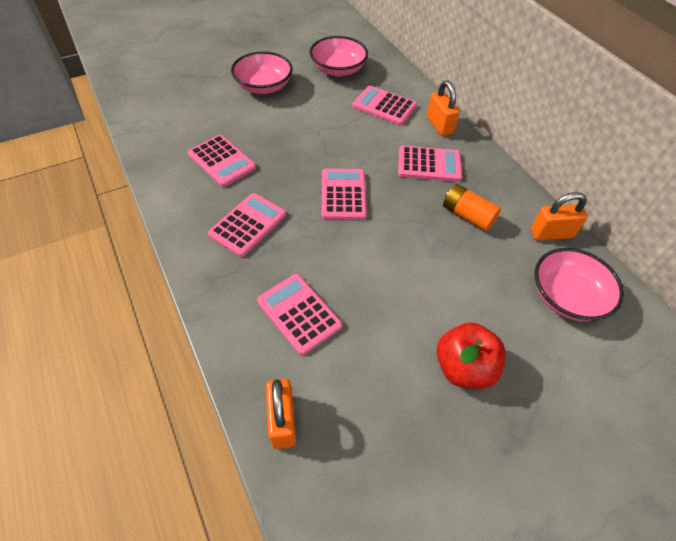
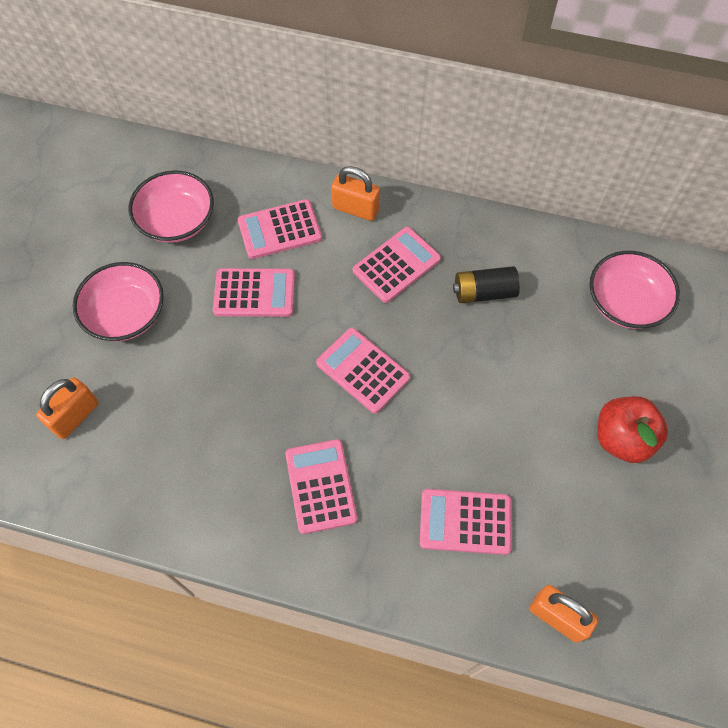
camera: 45 degrees left, 10 degrees up
(222, 161) = (205, 445): pink calculator -> pink calculator (254, 293)
(467, 215) = (484, 292): orange battery -> black battery
(551, 233) = (560, 250): orange padlock -> orange padlock (75, 416)

